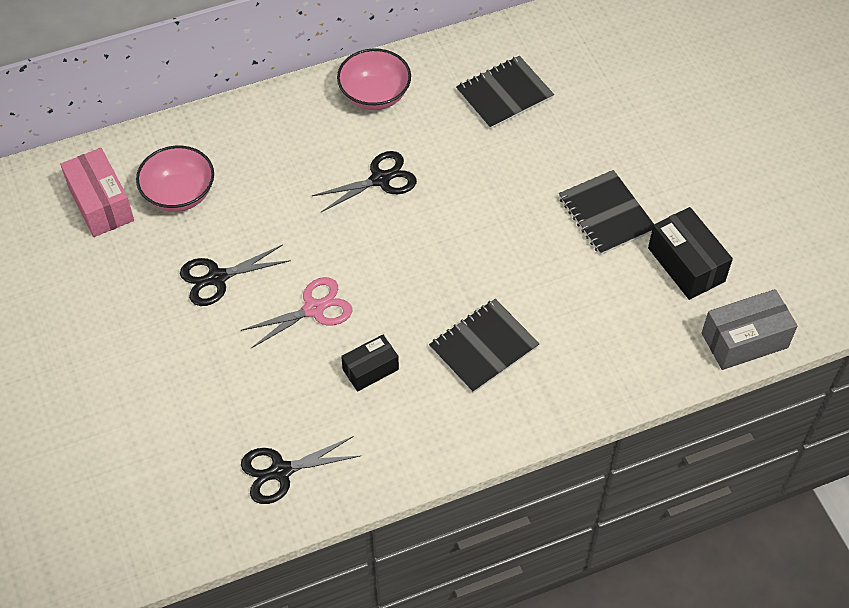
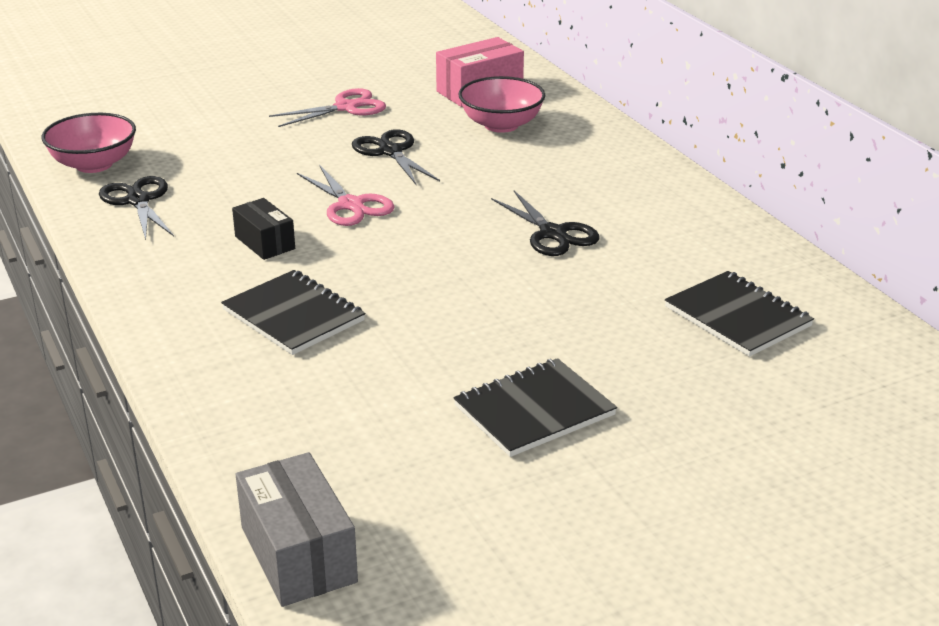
camera: 85 degrees right, 25 degrees down
(113, 310) = (346, 107): none -> pink scissors
(374, 95) = (692, 223): pink bowl -> pink bowl (94, 164)
(686, 264) = (447, 491): black box -> none

